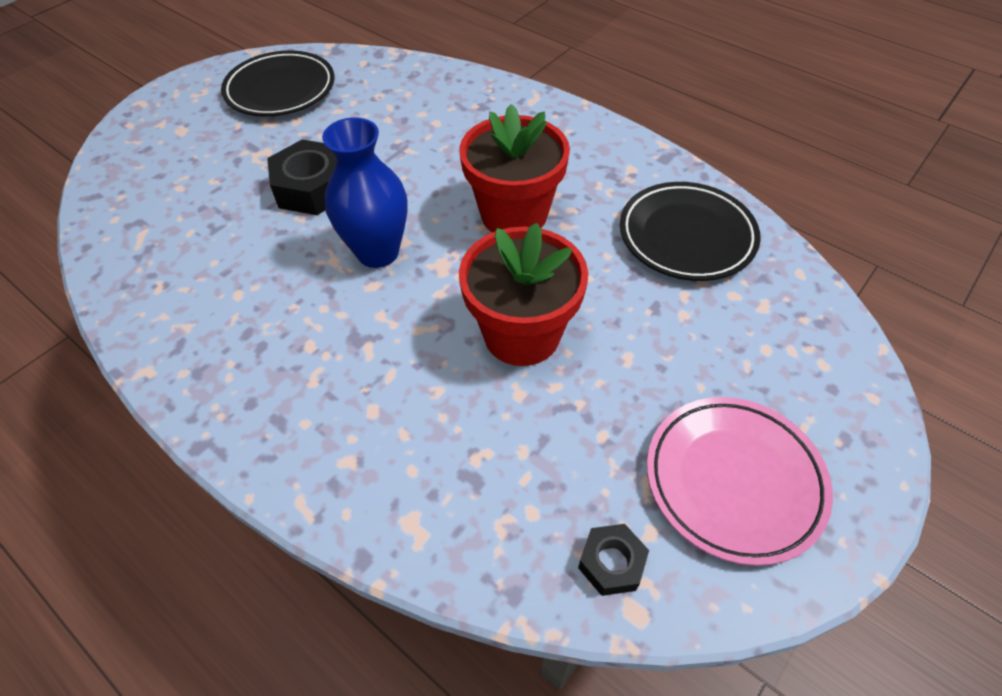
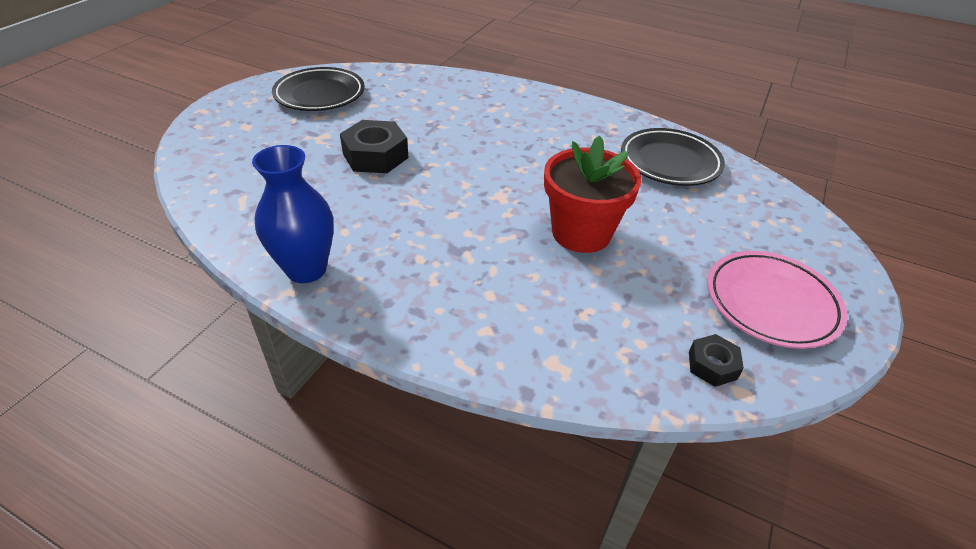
camera: 15 degrees left, 10 degrees down
(378, 252) = (447, 192): blue vase -> blue vase (306, 269)
(514, 214) = (540, 159): red flower pot -> none

